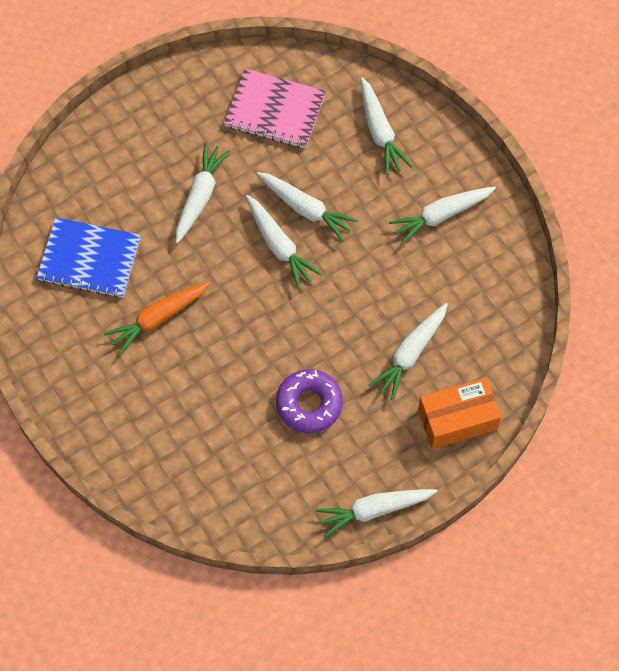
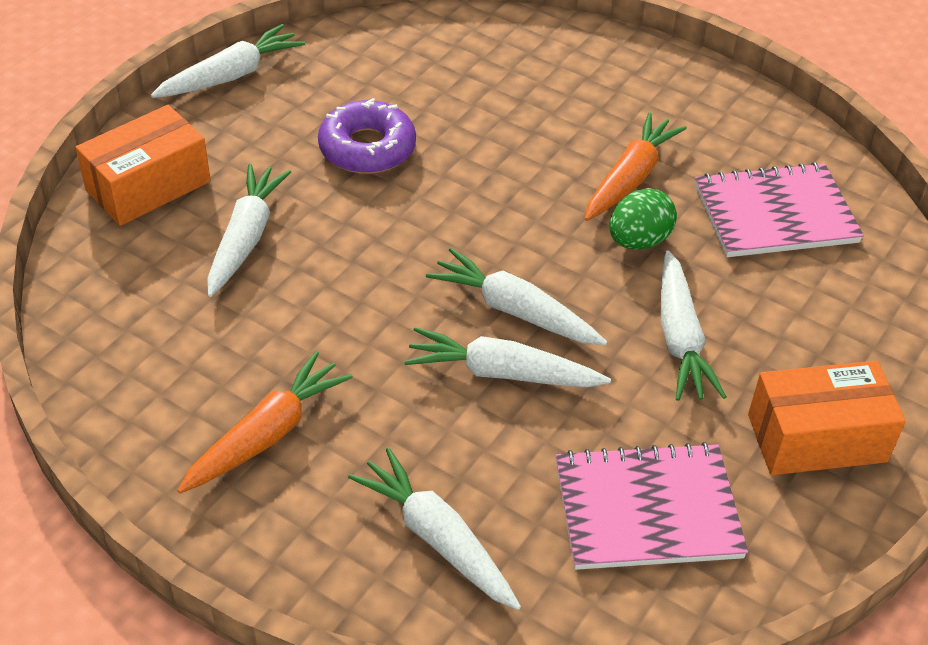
camera: 155 degrees right, 20 degrees down
(89, 259) = (775, 214): blue notebook -> pink notebook
(169, 116) = (816, 438): none -> orange box
(182, 269) = (638, 241): none -> green egg
(441, 215) = (267, 434): white carrot -> orange carrot

